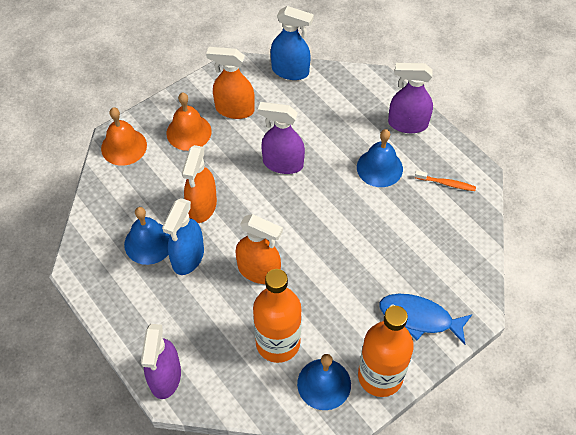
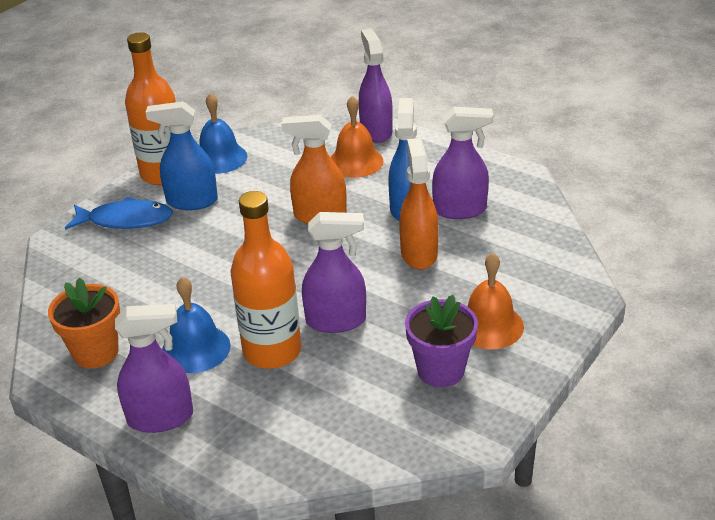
camera: 165 degrees right, 20 degrees down
(124, 146) = (565, 288): orange bell -> orange bell (355, 162)
(148, 243) = (460, 210): blue bell -> purple spray bottle
(234, 109) = (440, 370): orange spray bottle -> purple flower pot
(278, 343) = (276, 172): orange bottle -> orange bottle (272, 351)
(290, 71) = (379, 452): blue spray bottle -> blue spray bottle (192, 201)
(446, 183) = (96, 352): orange toothbrush -> orange flower pot

